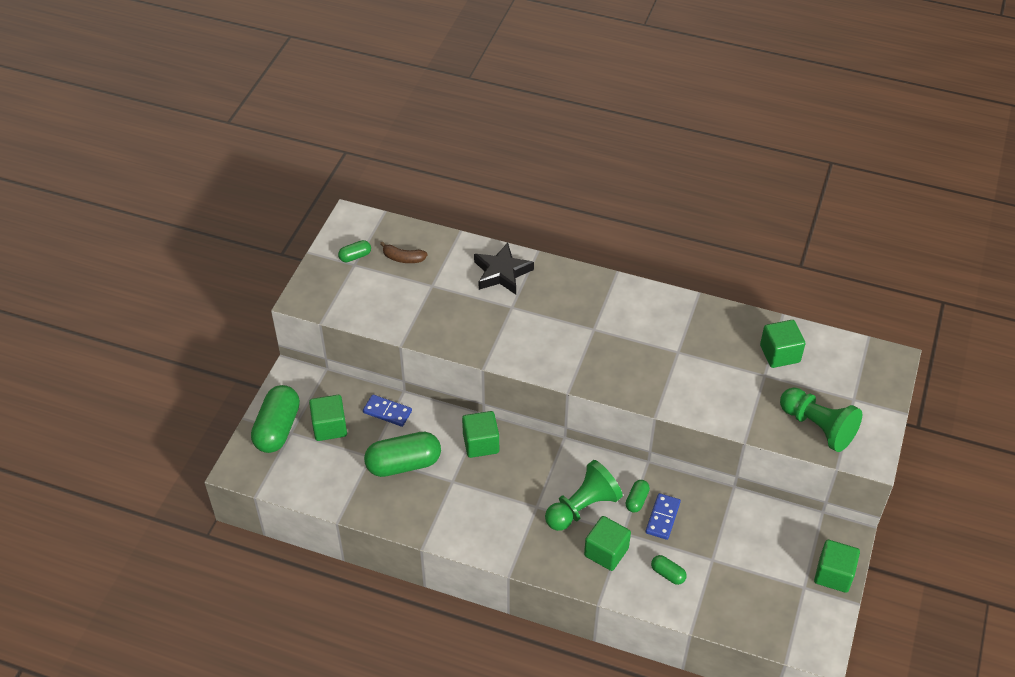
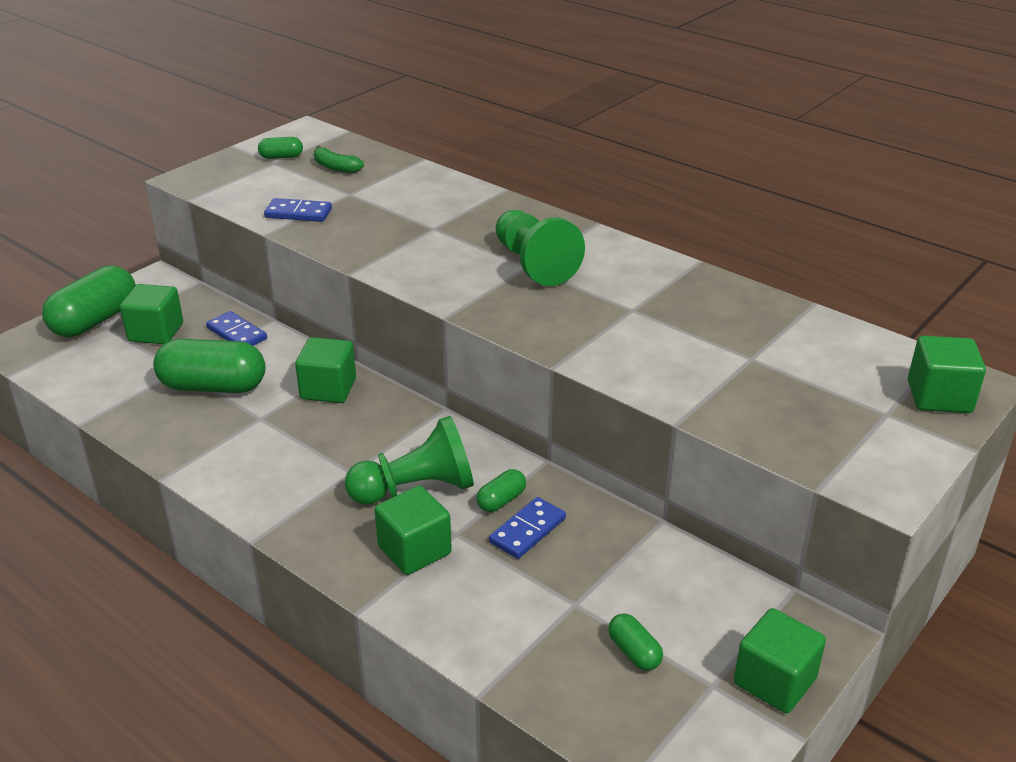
camera: 20 degrees right, 15 degrees down
(403, 258) = (336, 167): brown banana -> green banana
(409, 317) = (298, 213): none -> blue domino
(502, 273) = (445, 198): black star -> none
(667, 574) = (491, 603): green capsule -> green capsule (634, 652)
(779, 354) = (788, 341): green cube -> green cube (939, 397)
(817, 427) = (808, 433): green pawn -> green pawn (534, 264)

